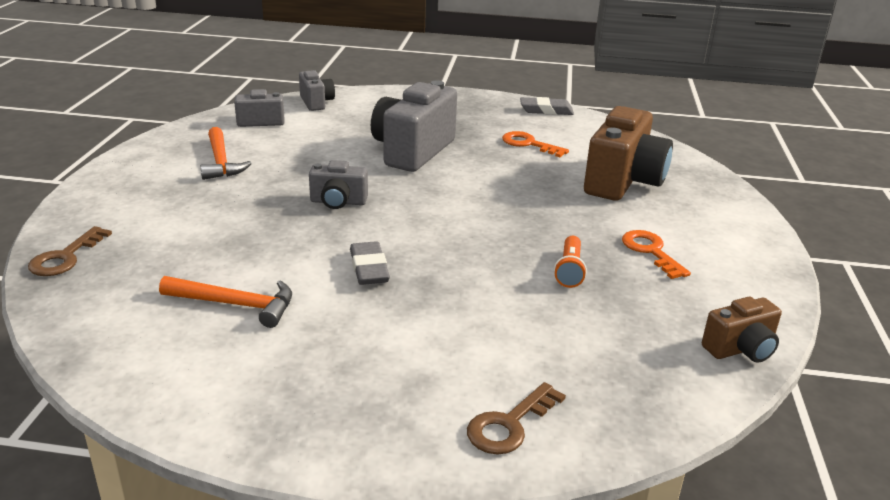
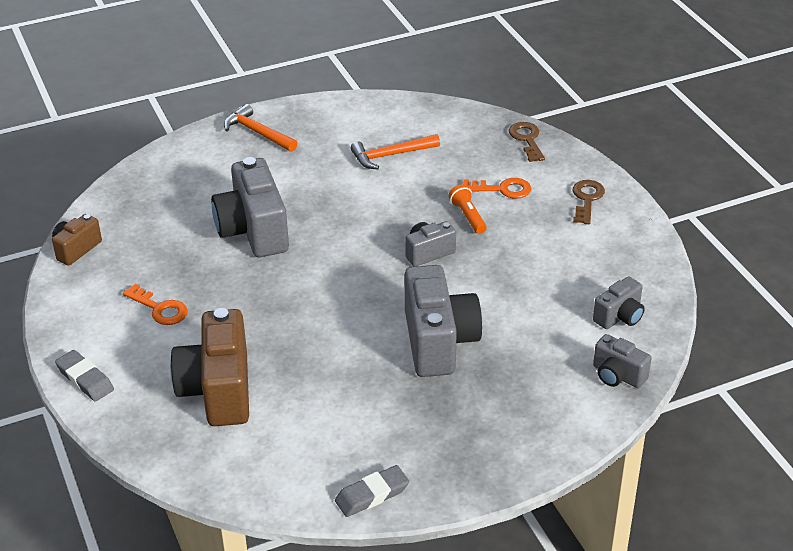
camera: 150 degrees right, 10 degrees up
(221, 162) = (569, 252): orange hammer -> orange hammer (258, 133)
(369, 268) = (343, 209): grey eraser -> grey eraser (85, 379)
(495, 285) = (253, 231): none -> grey camera
(510, 424) = (189, 158): brown key -> brown key (587, 199)
(529, 144) = (342, 410): orange key -> orange key (502, 189)
(569, 270) = (211, 264): orange flashlight -> orange flashlight (468, 216)

